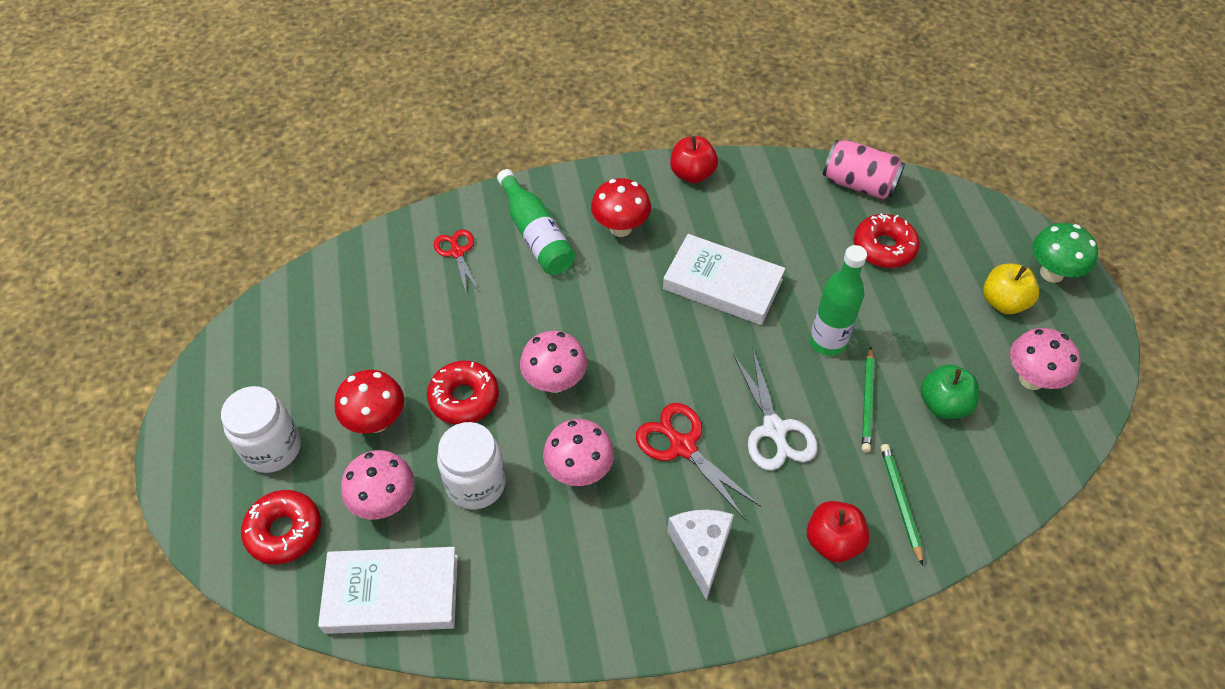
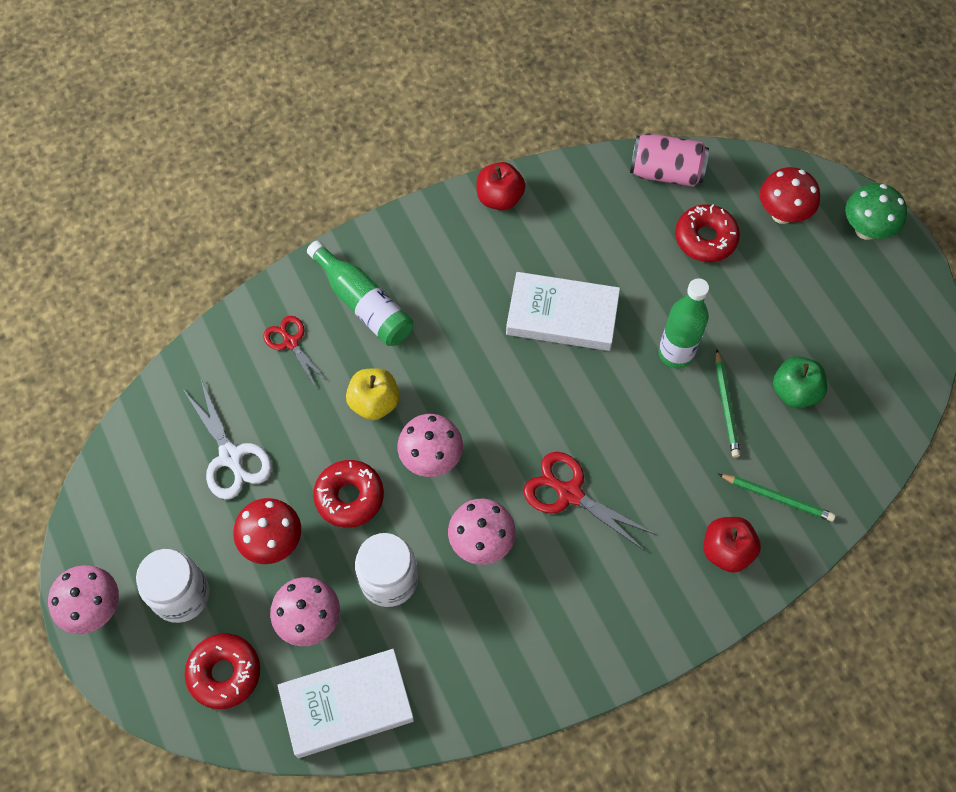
camera: 15 degrees left, 10 degrees up
(620, 228) = (445, 276): red mushroom -> red mushroom (782, 214)
(701, 550) = (613, 589): white cheese -> none
(774, 429) = (648, 455): white scissors -> white scissors (231, 456)
(900, 502) = (777, 498): green pencil -> green pencil turned 135 degrees clockwise
(1003, 302) = (827, 272): yellow apple -> yellow apple (374, 403)
(1031, 379) = (867, 346): pink mushroom -> pink mushroom (94, 608)

